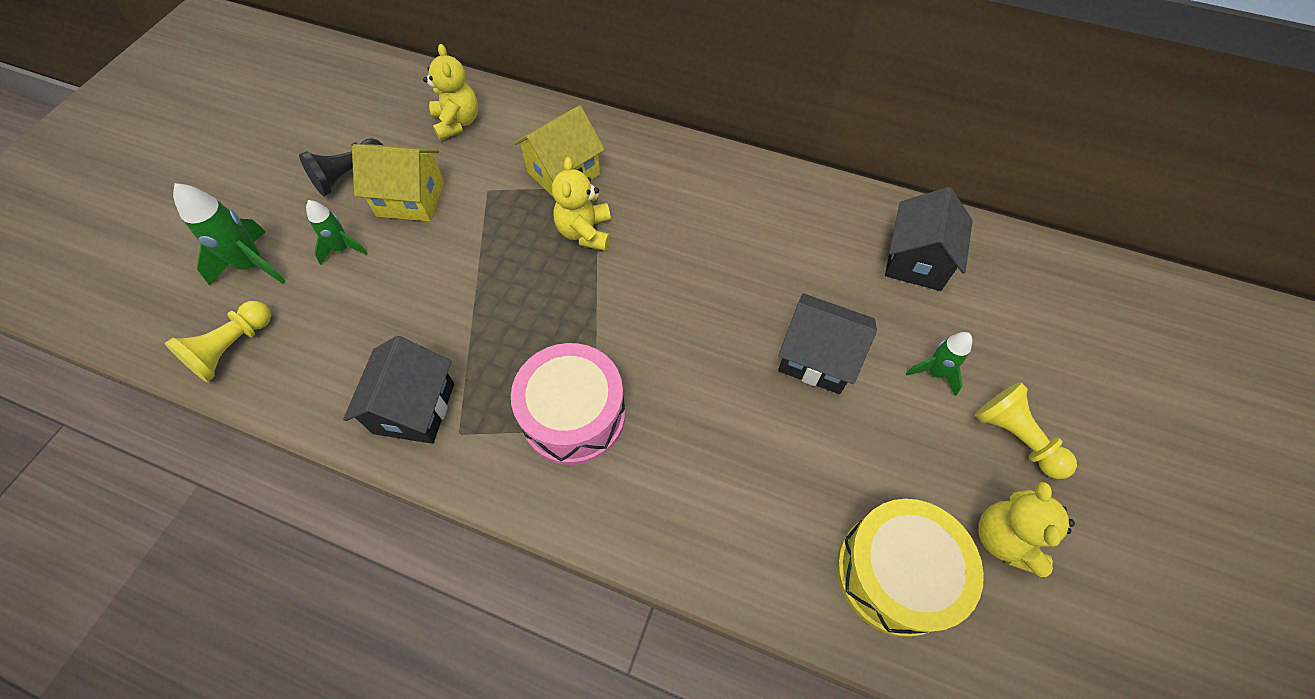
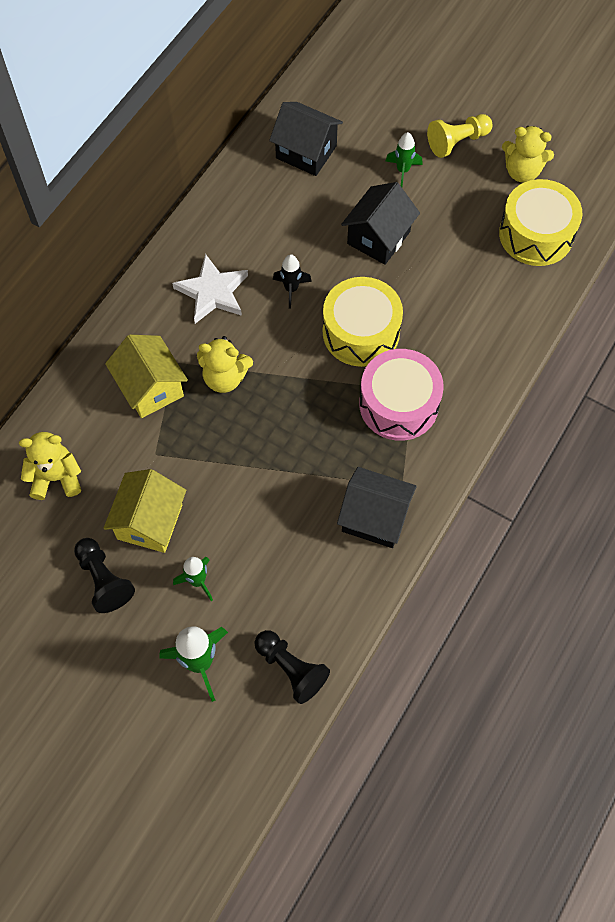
camera: 80 degrees left, 5 degrees up
(232, 348) = (291, 669): yellow pawn -> black pawn
(670, 357) = (361, 332): none -> yellow drum
(691, 204) = (213, 292): none -> white star
(714, 275) = (291, 289): none -> black rocket

